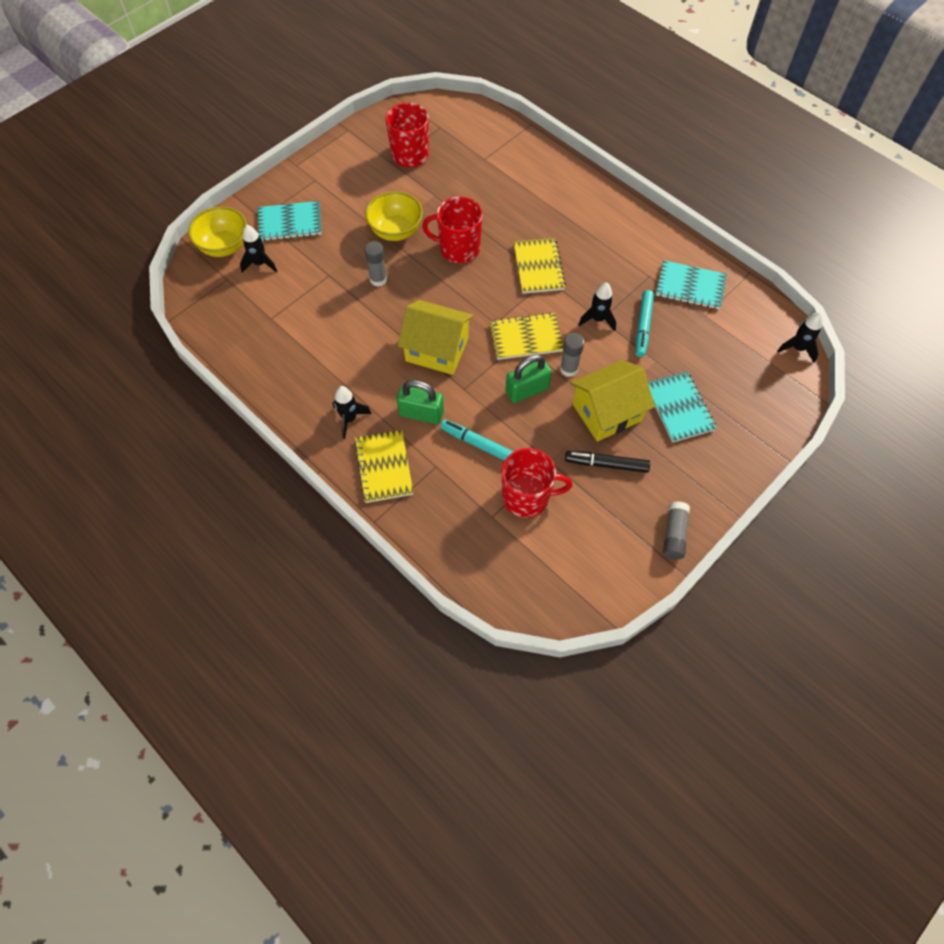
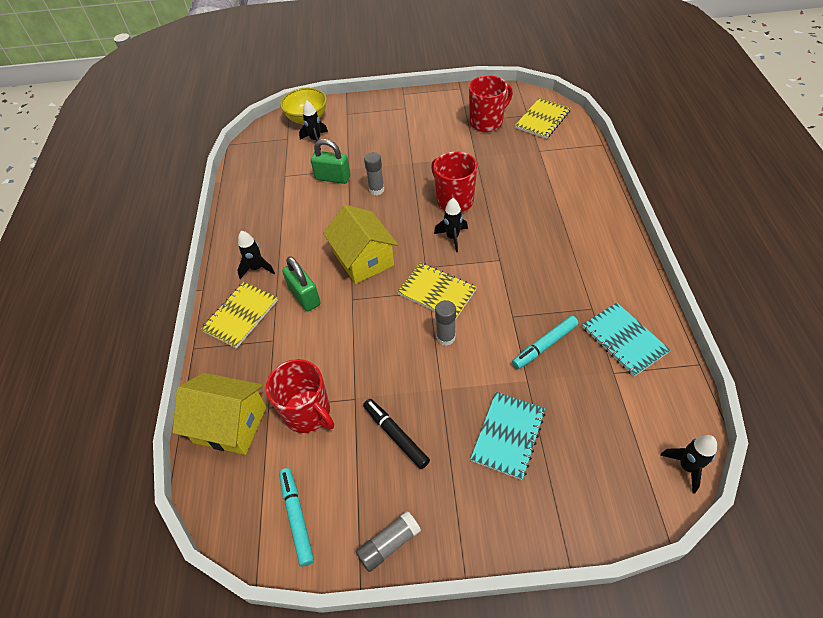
camera: 45 degrees right, 10 degrees down
(290, 222) = (361, 125): turquoise notebook -> none
(396, 231) = (422, 165): yellow bowl -> none
(478, 444) = (318, 346): turquoise marker -> turquoise marker (297, 517)
(527, 390) = (396, 331): green padlock -> green padlock (333, 178)
(538, 267) = (502, 247): yellow notebook -> yellow notebook (542, 120)
(598, 319) = (510, 315): black rocket -> black rocket (452, 237)
(607, 412) = (440, 393): yellow house -> yellow house (230, 424)

